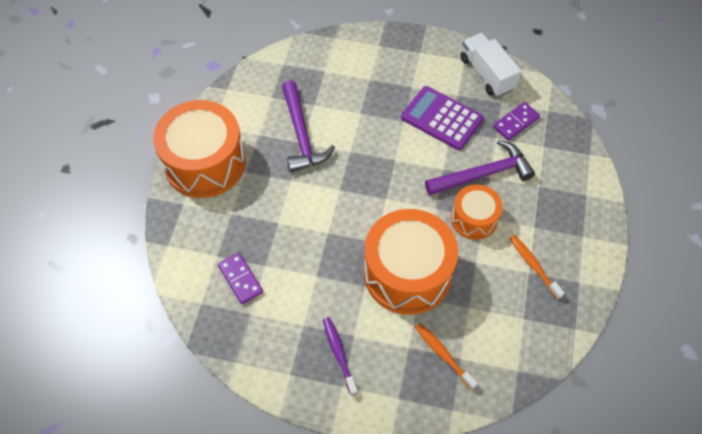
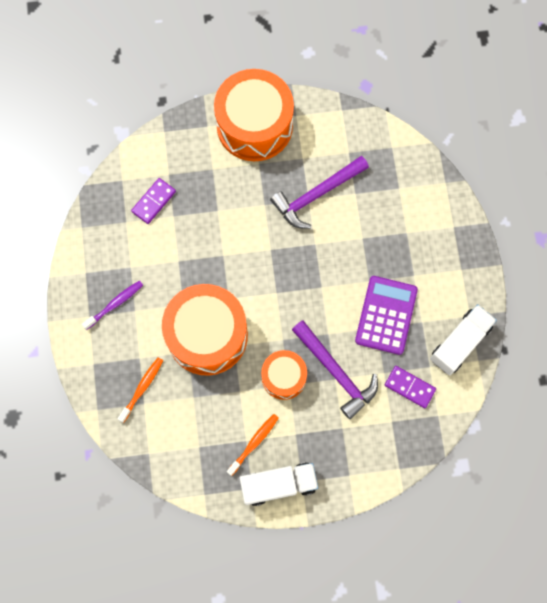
camera: 70 degrees right, 15 degrees up
(581, 257) = (278, 484): none -> white truck

